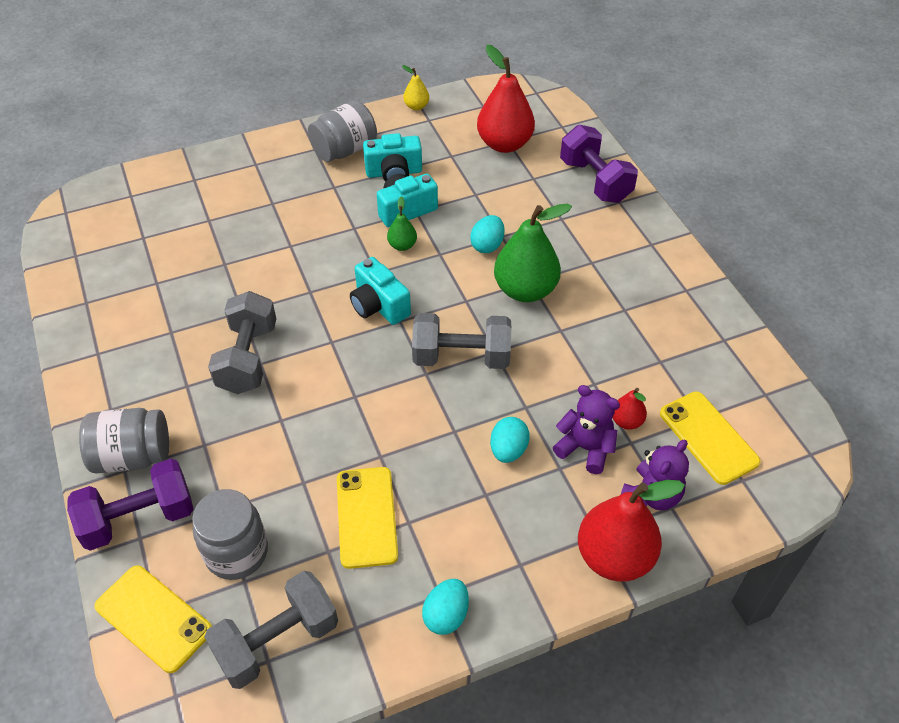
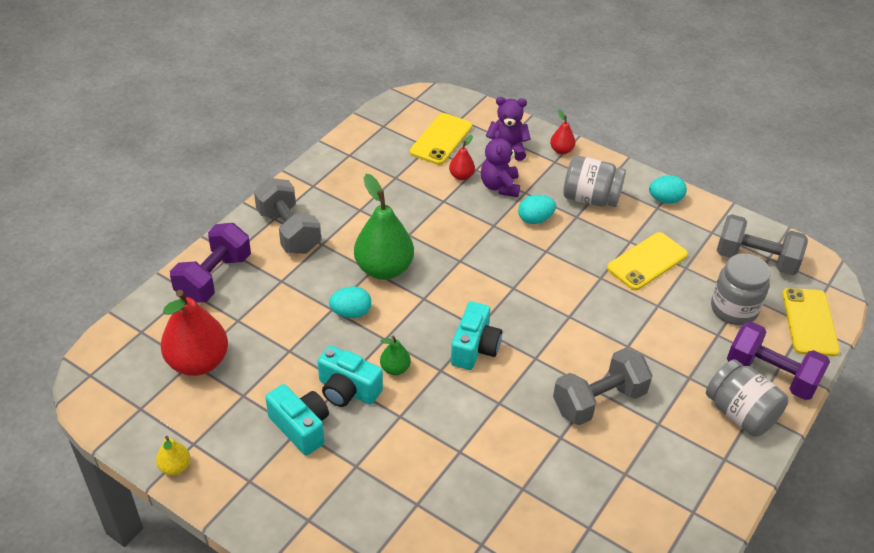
camera: 125 degrees left, 5 degrees down
(344, 150) = (293, 490): grey jar -> grey jar (590, 198)
(461, 357) = (481, 275): grey dumbbell -> grey dumbbell (289, 231)
(614, 557) = (561, 150): red pear -> red pear, size x0.47

